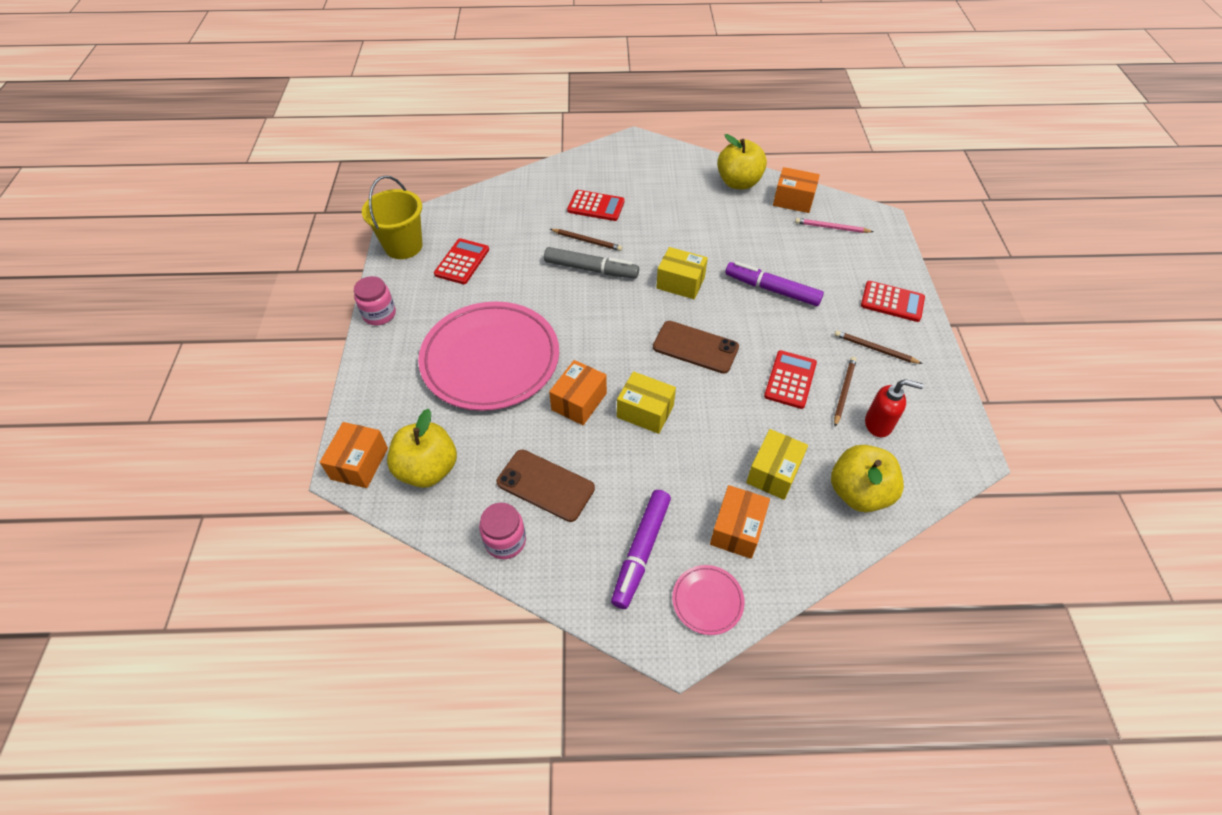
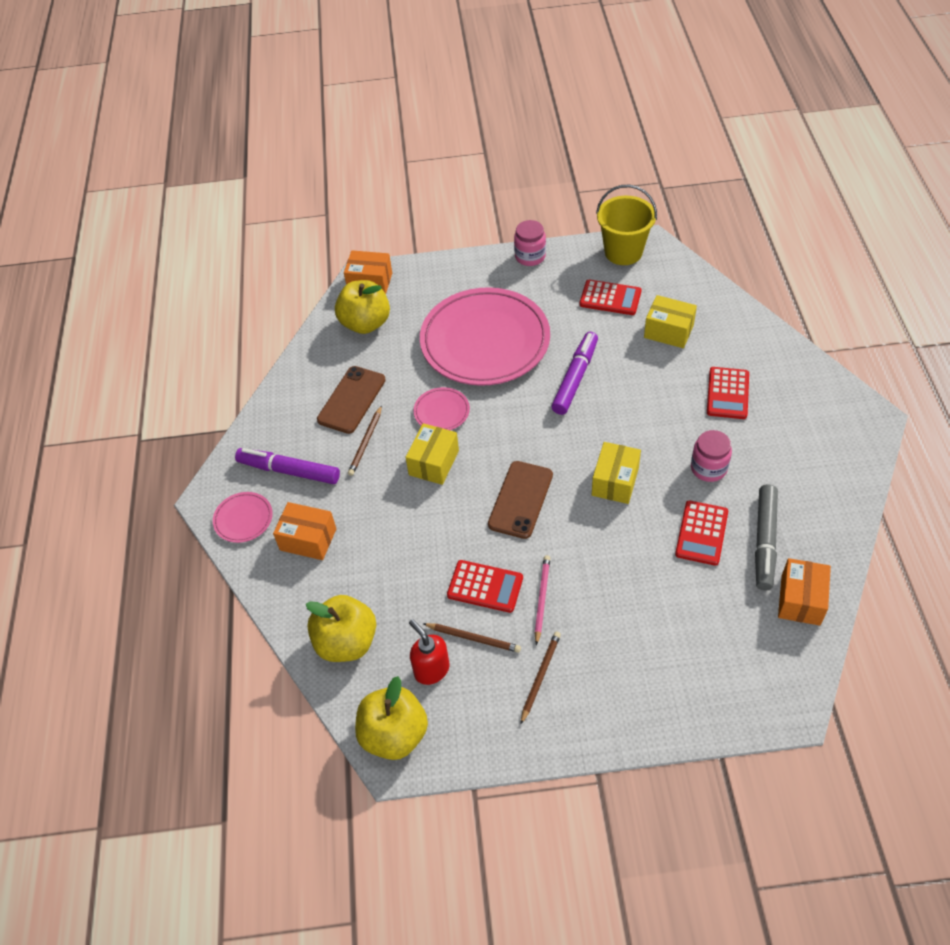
camera: 90 degrees right, 0 degrees up
(505, 541) = (300, 382): pink jar -> pink jar (708, 468)
(579, 401) = (441, 412): orange box -> pink plate
(587, 241) = (665, 392): brown pencil -> brown pencil (366, 442)
(591, 269) = (620, 401): grey marker -> grey marker (764, 541)
(738, 182) = (819, 536): yellow apple -> yellow apple (394, 734)
(772, 289) = (621, 572): purple marker -> purple marker (575, 378)
(773, 472) = (368, 569): yellow box -> yellow box (668, 331)
(831, 228) = (754, 644): pink pencil -> pink pencil (541, 599)
(879, 424) = (431, 669): red soap dispenser -> red soap dispenser turned 135 degrees clockwise
(892, 302) = (623, 705): red calculator -> red calculator (701, 533)

